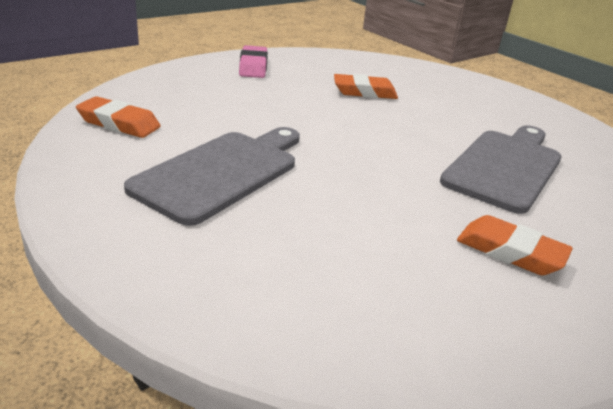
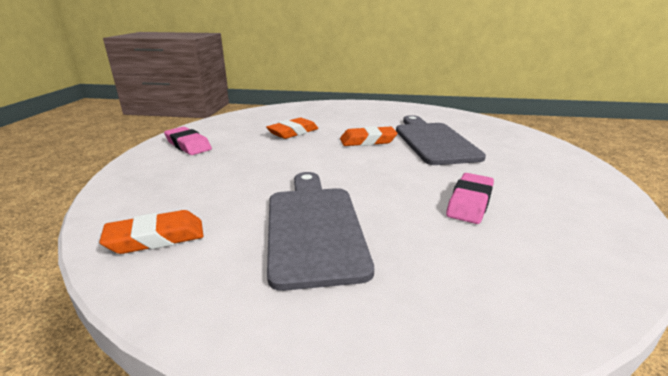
camera: 40 degrees left, 5 degrees down
(397, 233) = (470, 203): none -> pink eraser
(510, 252) = (519, 181): orange eraser -> orange eraser (368, 141)

